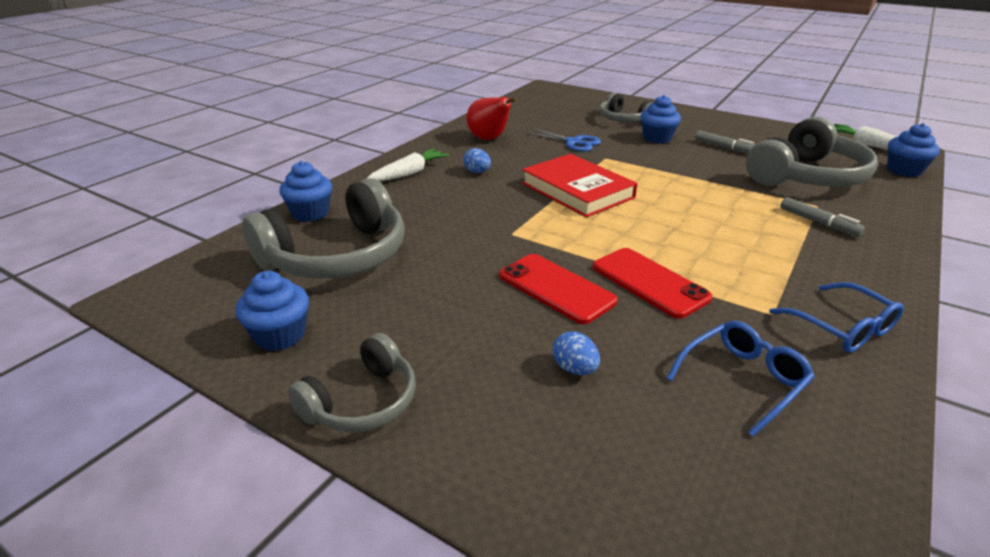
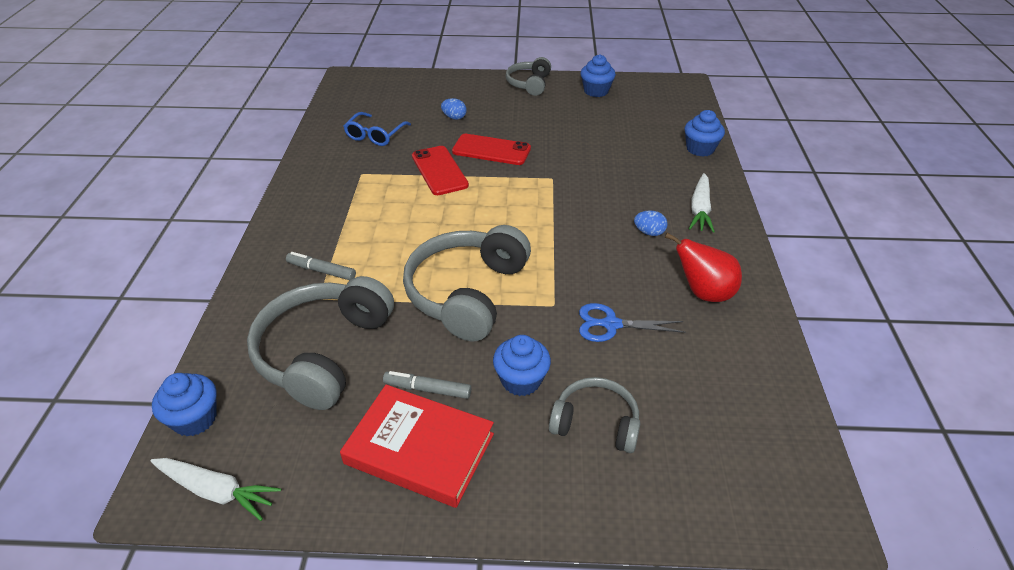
camera: 150 degrees right, 10 degrees up
(337, 256) = (634, 129): grey headphones -> grey headphones (467, 293)
(577, 190) = (543, 239): red book -> red book (419, 448)
(649, 282) = (439, 171): red phone -> red phone turned 45 degrees clockwise
(842, 328) = (321, 177): blue glasses -> none

